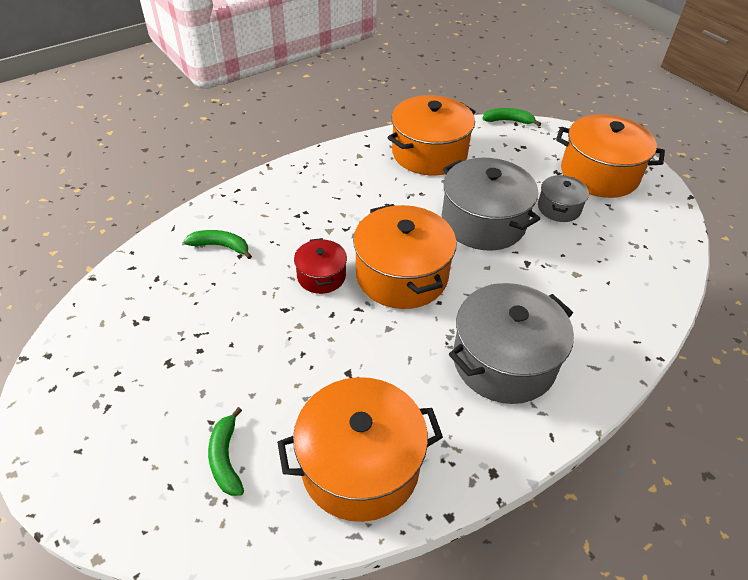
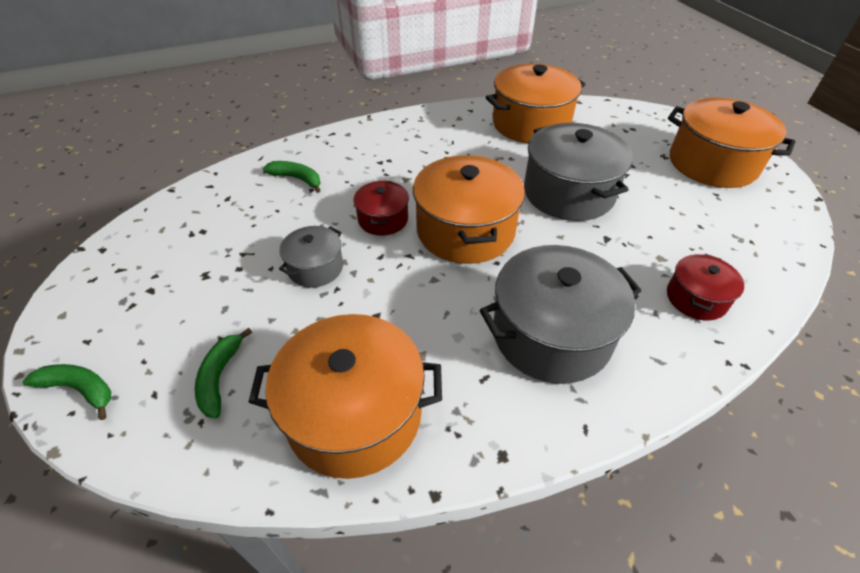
camera: 15 degrees right, 0 degrees up
(508, 121) = (623, 104): green banana -> green banana (80, 389)
(559, 208) = (657, 190): grey pot -> grey pot (315, 268)
(612, 306) = (696, 298): none -> red pot

